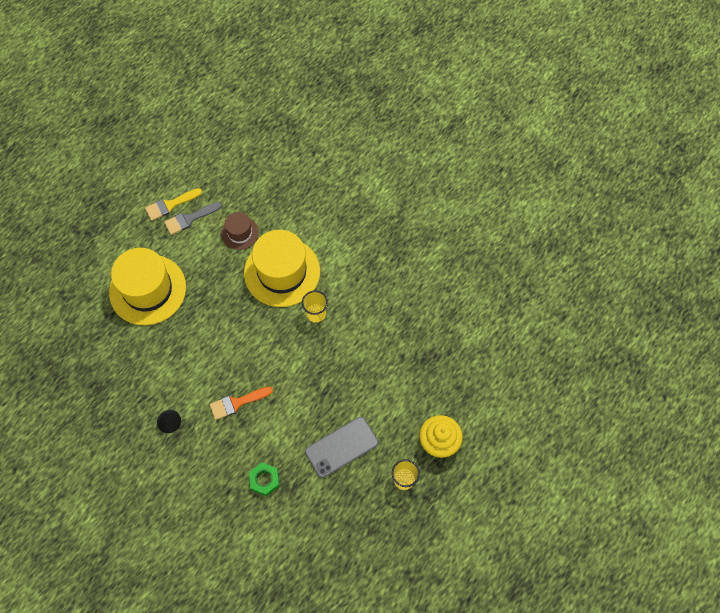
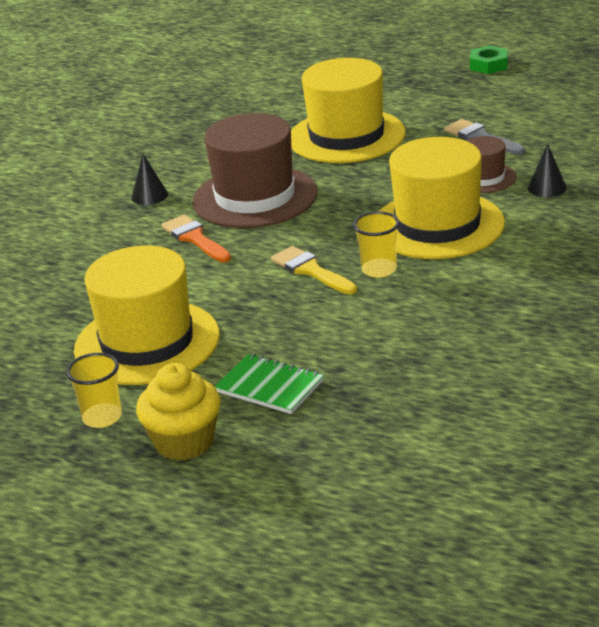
camera: 80 degrees right, 35 degrees down
(170, 205) = (494, 120): yellow brush -> yellow brush (311, 270)
(201, 359) = (255, 197): none -> brown hat
(264, 480) = (75, 287): green nut -> green nut (488, 65)
(266, 207) = (547, 188): none -> black cone
(341, 447) = (147, 342): grey phone -> yellow hat
(406, 392) = (269, 387): none -> green notebook

